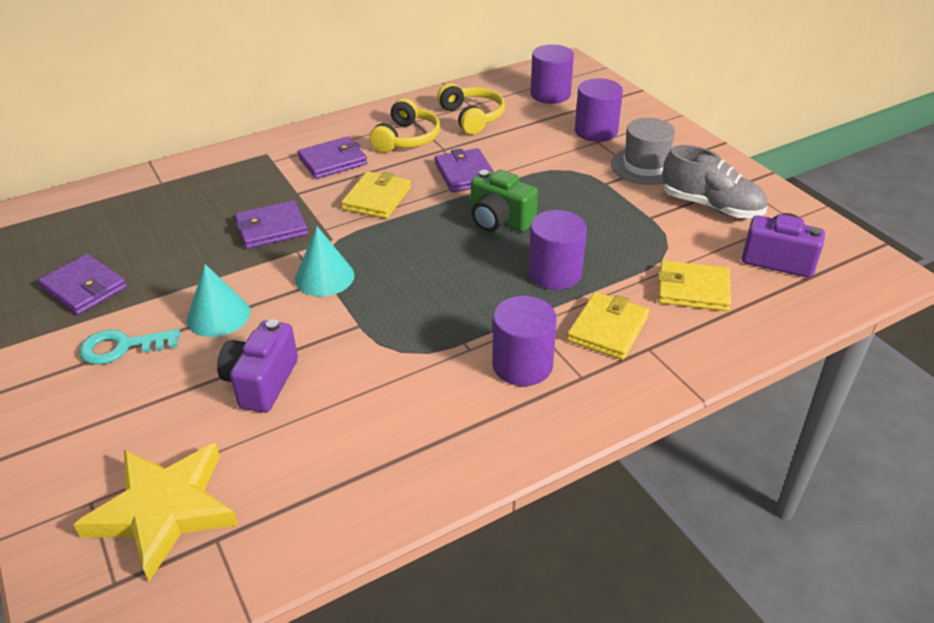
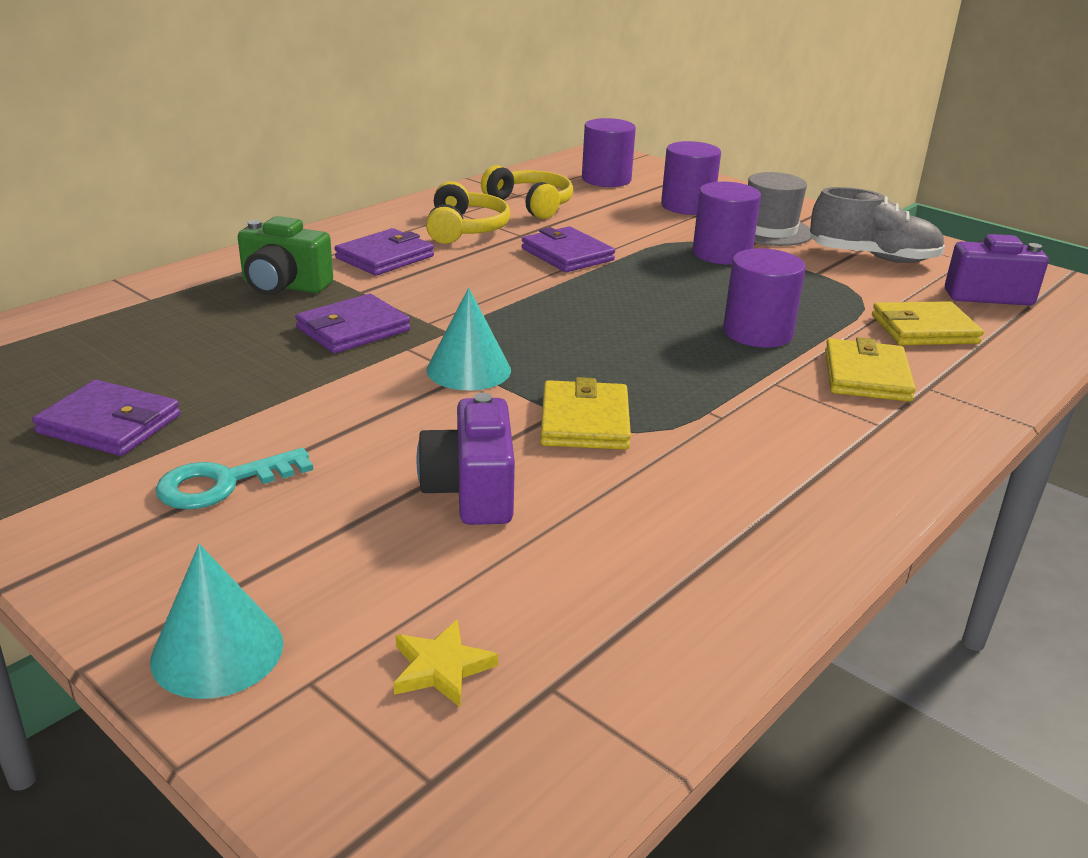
camera: 20 degrees left, 10 degrees down
(164, 510) = (441, 668): yellow star -> yellow star, size x0.43
(218, 315) = (348, 428): turquoise cone -> turquoise cone (217, 651)
(377, 198) = (474, 287): yellow wallet -> yellow wallet (584, 421)
(499, 221) = (647, 292): green camera -> green camera (284, 286)
(522, 365) = (800, 423): purple cylinder -> purple cylinder (721, 254)

